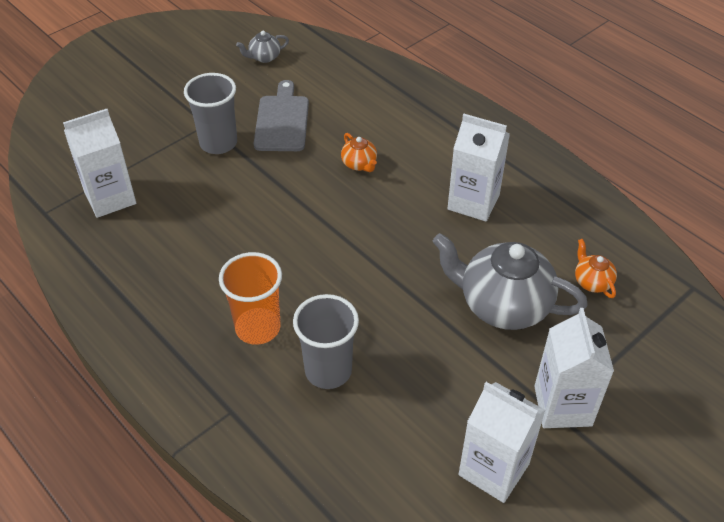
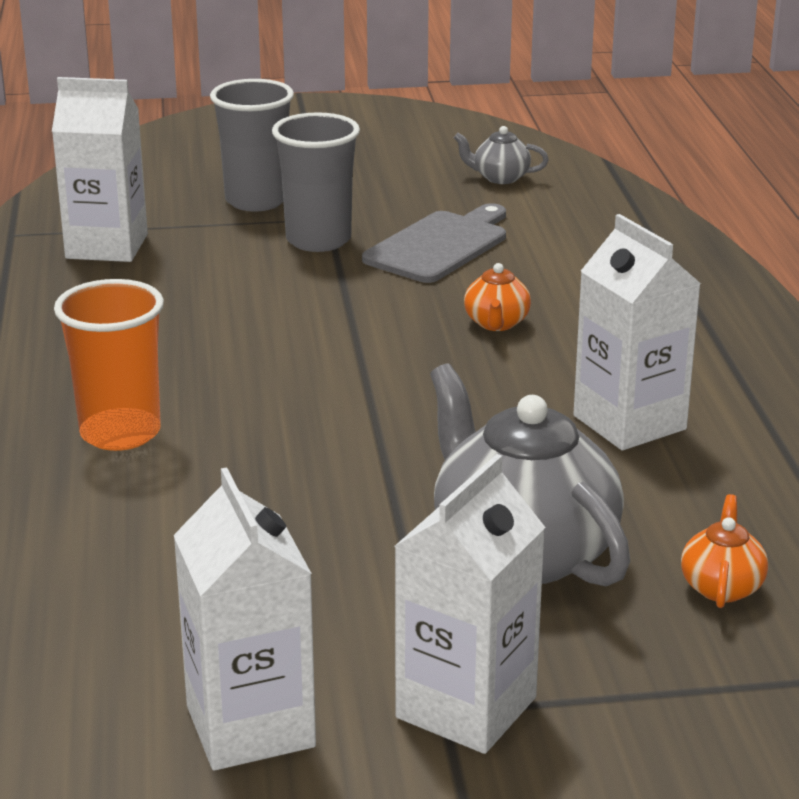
camera: 35 degrees right, 20 degrees down
(328, 371) = (154, 513): grey cup -> grey cup (256, 201)

